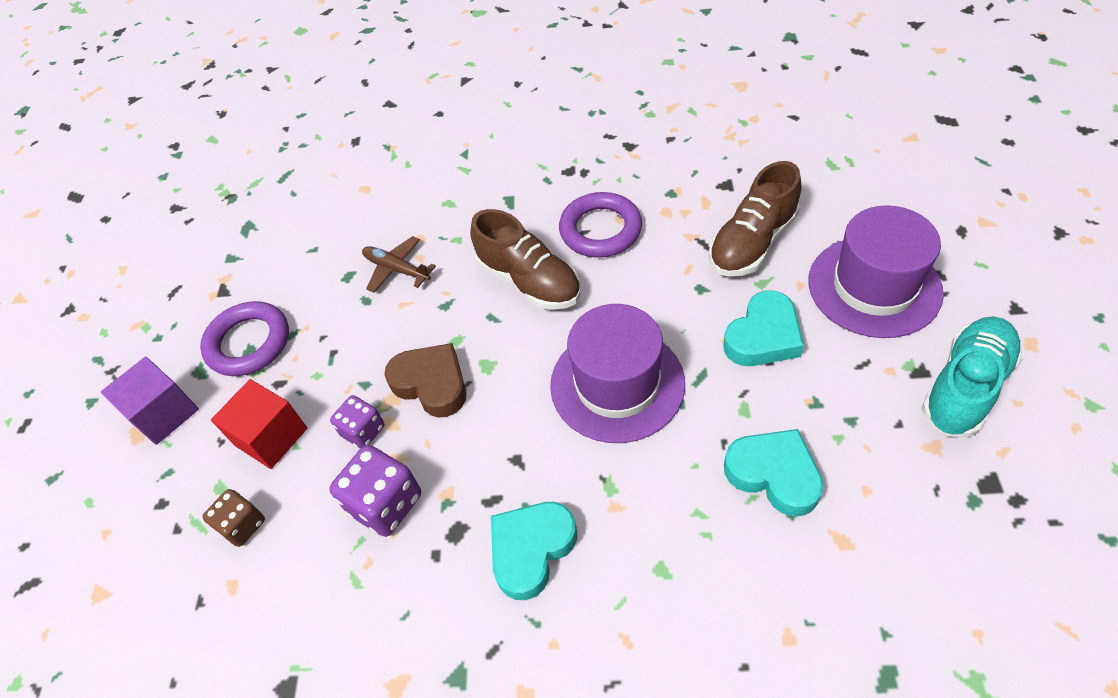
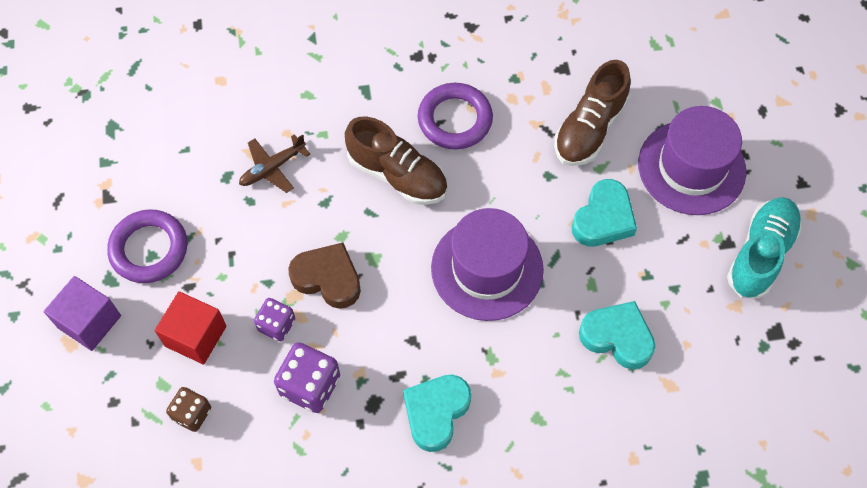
camera: 15 degrees left, 10 degrees up
(397, 269) = (272, 168): brown plane -> brown plane turned 60 degrees counterclockwise

